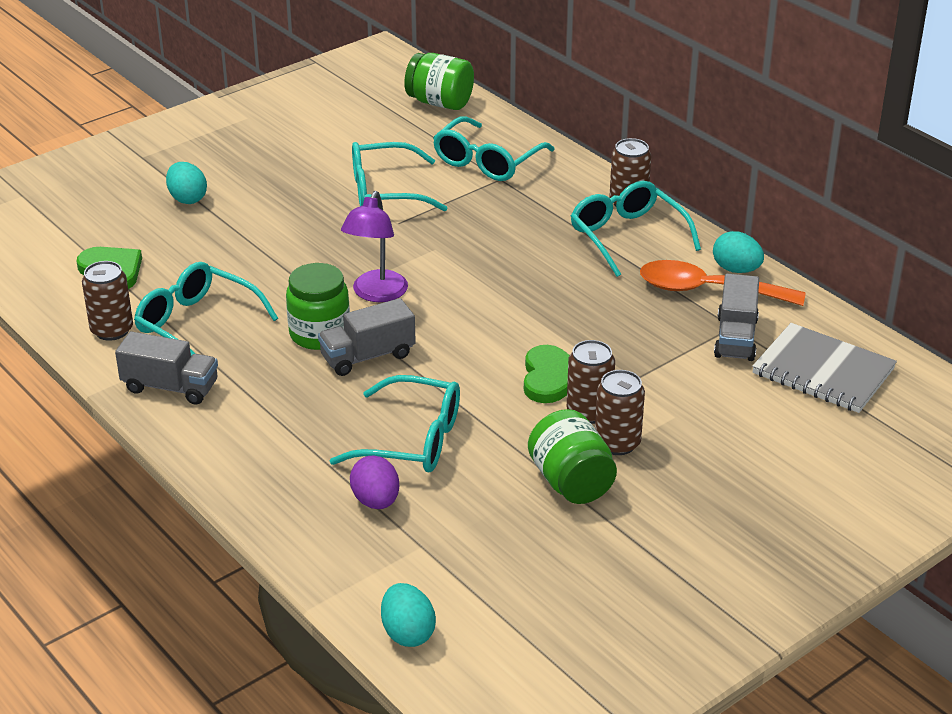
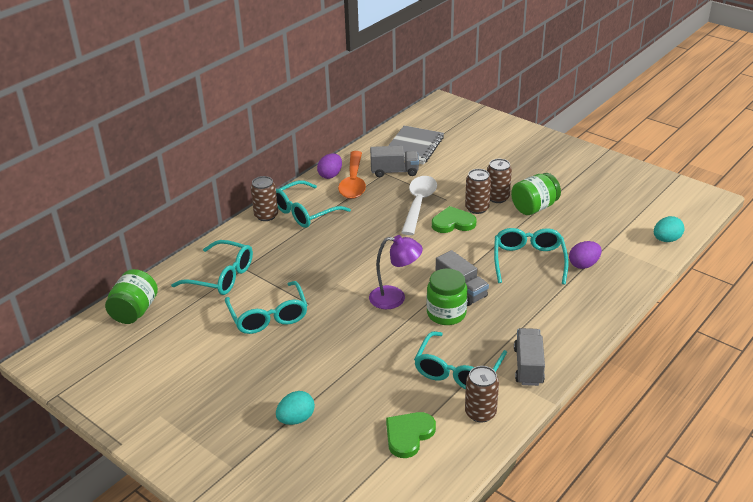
camera: 100 degrees left, 0 degrees up
(620, 350) = (419, 204): none -> white spoon
(736, 269) = (330, 175): turquoise egg -> purple egg

